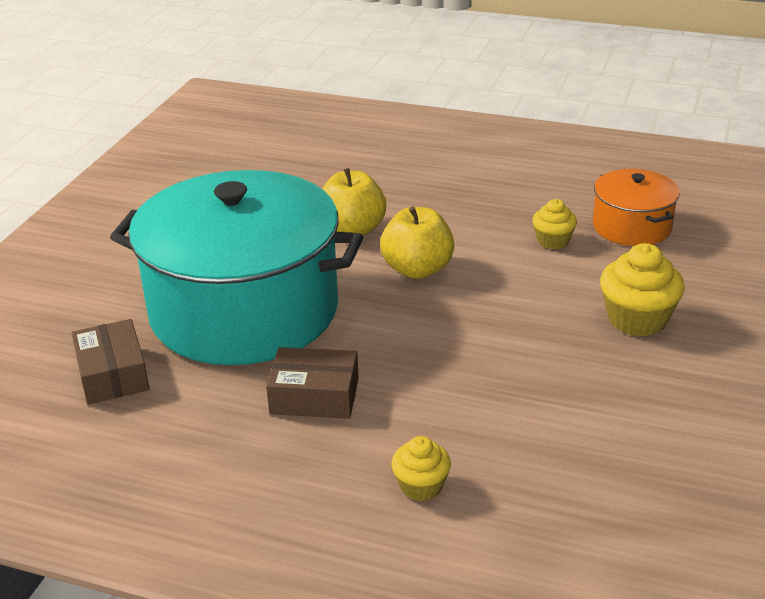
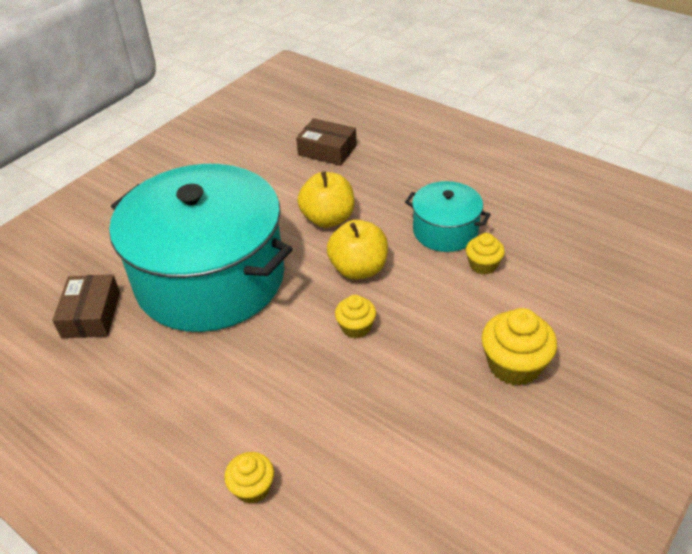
camera: 20 degrees right, 10 degrees up
(314, 396) = (219, 374): brown box -> brown box (327, 150)
(447, 321) = (356, 327): none -> yellow cupcake
(493, 218) = (445, 231): none -> turquoise pot
(632, 227) = (559, 265): orange pot -> none

